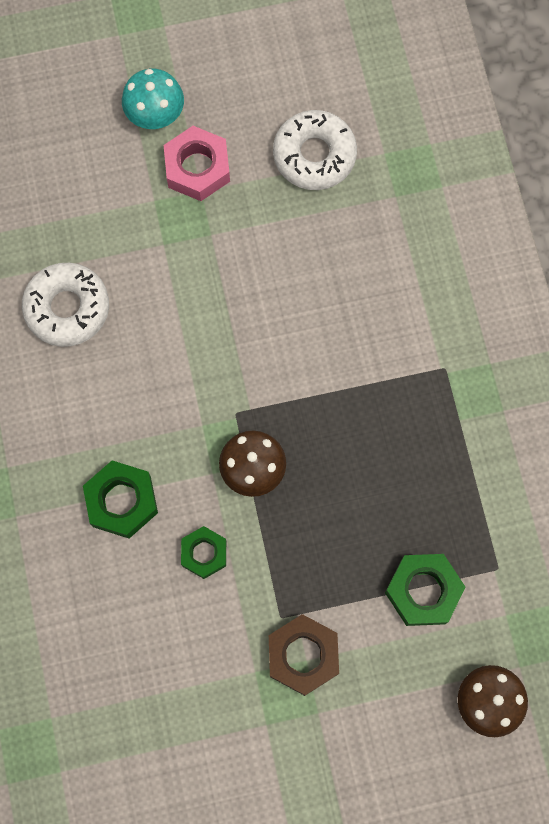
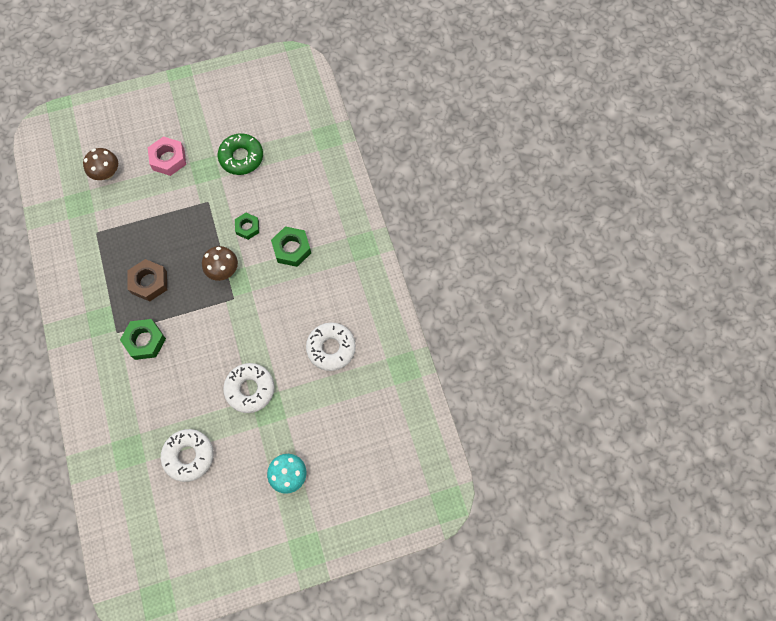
camera: 175 degrees right, 5 degrees down
(197, 168) = (261, 441): pink nut -> pink nut (168, 159)
(210, 714) = (241, 157): none -> green donut
(211, 251) = (250, 389): none -> white donut
(303, 655) = (196, 186): brown nut -> brown nut (149, 282)
(423, 591) = (135, 219): green nut -> green nut (145, 341)

